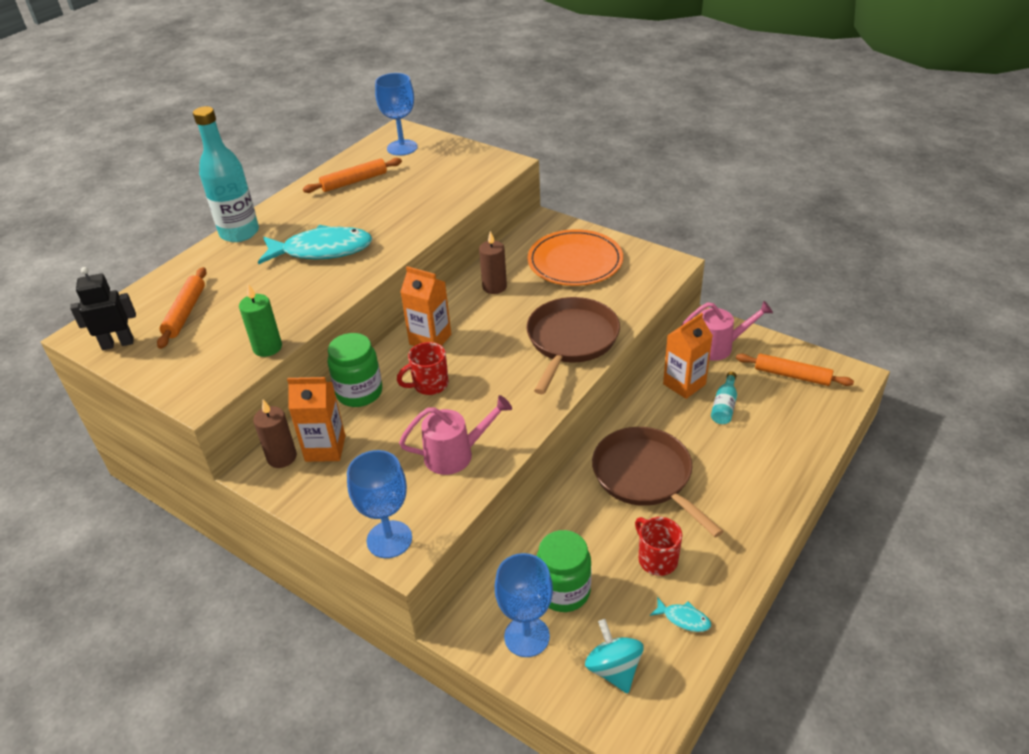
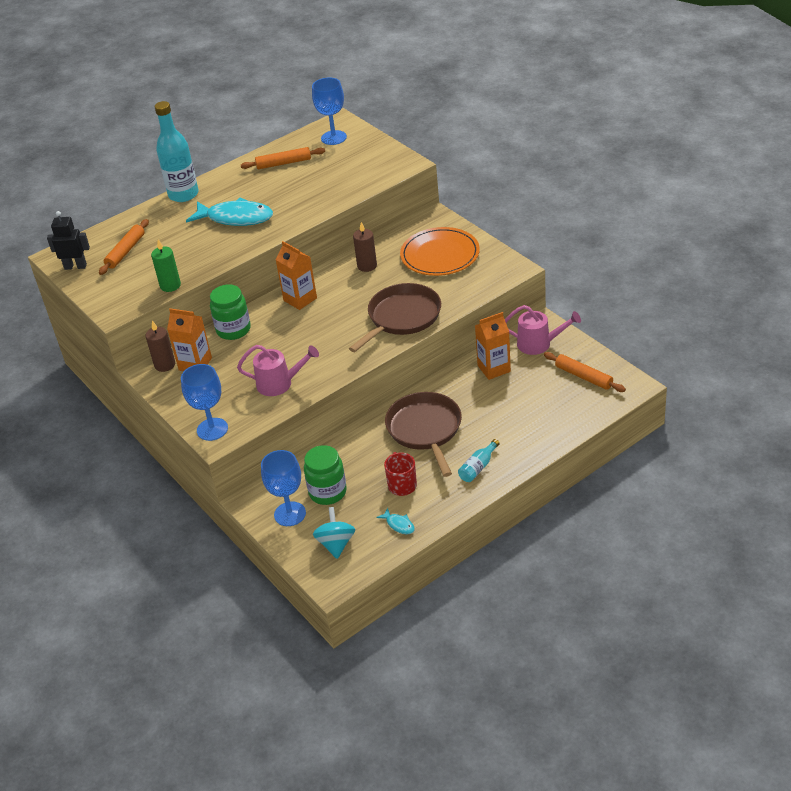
camera: 20 degrees right, 0 degrees up
(429, 385) = (284, 332): red mug -> none
(724, 406) = (515, 390): turquoise bottle -> turquoise bottle (478, 467)

